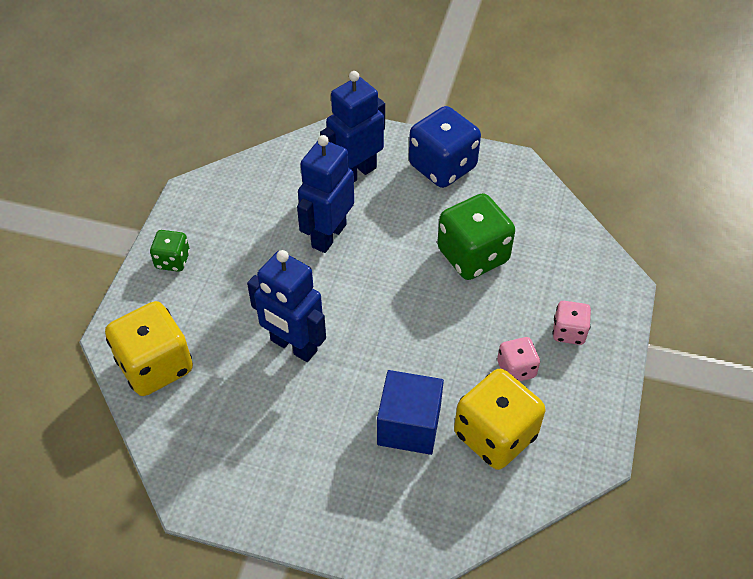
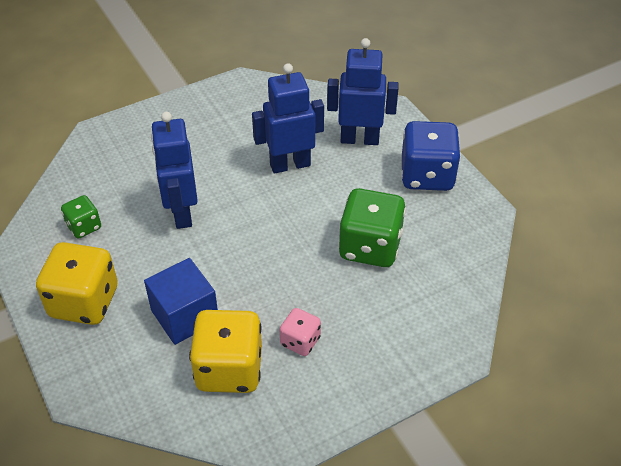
camera: 45 degrees right, 5 degrees down
(155, 366) = (95, 165): yellow dice -> yellow dice (84, 302)
(172, 260) = (180, 113): green dice -> green dice (84, 227)
(568, 332) = (371, 349): pink dice -> none

